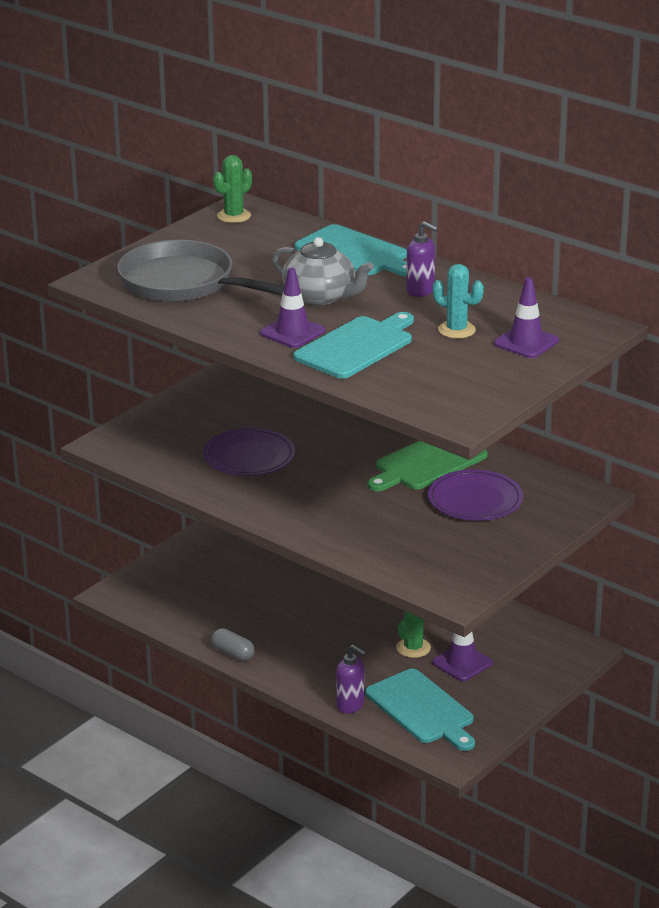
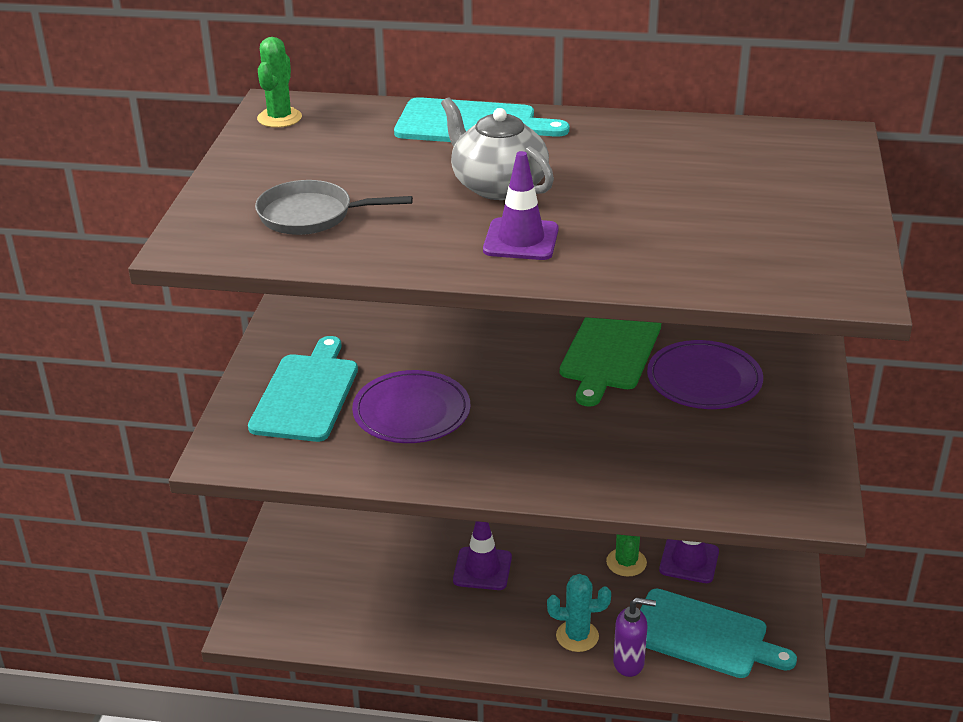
camera: 30 degrees left, 5 degrees up
(183, 283) = (312, 215): grey pan -> grey pan, size x0.59
(233, 653) = (447, 650): grey capsule -> none
(320, 296) = (498, 186): grey teapot -> grey teapot turned 135 degrees counterclockwise
(356, 346) = (617, 235): turquoise cutting board -> turquoise cutting board (306, 394)
(420, 291) = (600, 148): purple soap dispenser -> none
(456, 330) = (698, 182): turquoise cactus -> turquoise cactus (577, 636)
(526, 342) = (788, 175): purple traffic cone -> purple traffic cone (482, 569)

